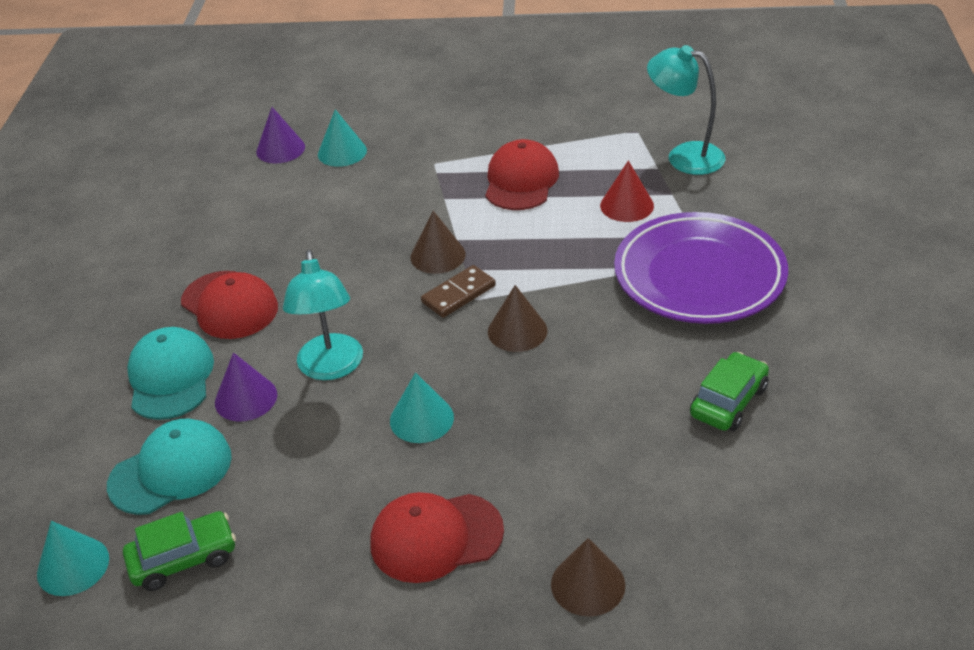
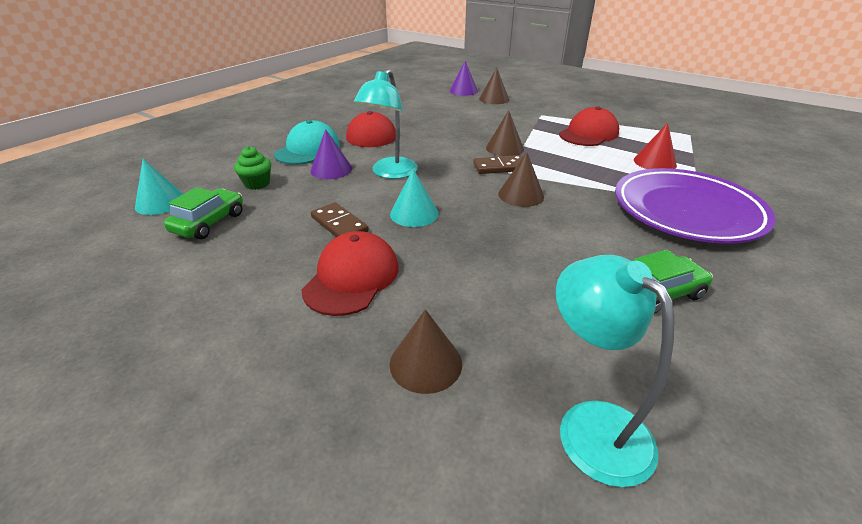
camera: 30 degrees right, 5 degrees down
(171, 470) = (257, 184): turquoise cap -> green cupcake
(183, 559) = (209, 222): green car -> green car turned 75 degrees counterclockwise
(342, 152) = (494, 99): turquoise cone -> brown cone
(350, 478) = (339, 224): none -> brown domino
(436, 537) = (352, 278): red cap -> red cap turned 90 degrees clockwise
(684, 156) = (718, 152): turquoise lamp -> turquoise lamp (591, 424)

